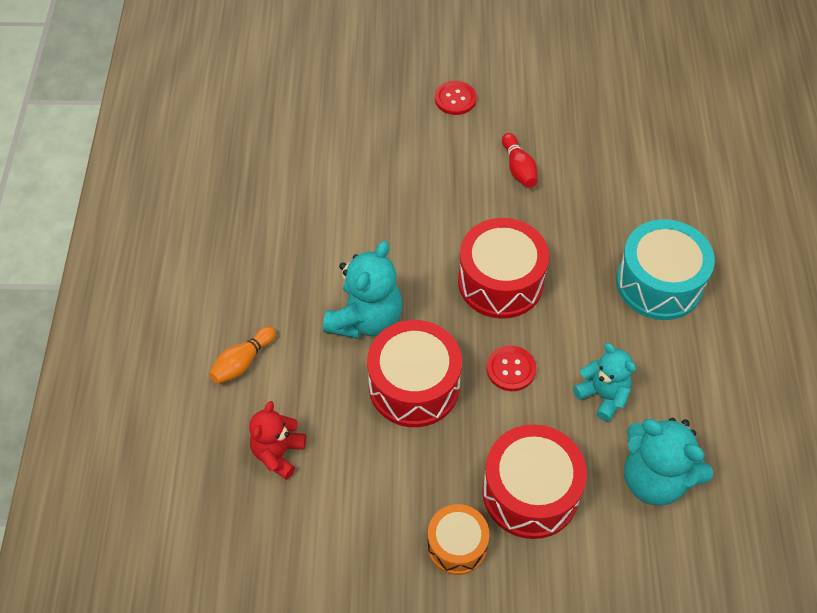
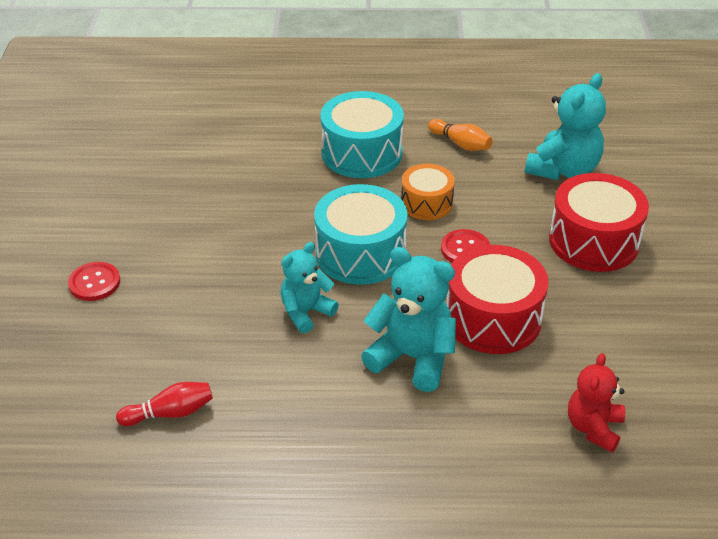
camera: 90 degrees left, 15 degrees down
(242, 362) = (480, 469): orange bowling pin -> orange bowling pin (460, 144)
(278, 453) = (593, 428): red teddy bear -> red teddy bear turned 90 degrees clockwise
(457, 545) = (659, 289): orange drum -> orange drum (426, 203)
(500, 282) = (360, 253): red drum -> turquoise drum
(518, 168) = (210, 236): red bowling pin -> red bowling pin (170, 413)
(603, 395) = (486, 193): turquoise teddy bear -> turquoise teddy bear (306, 312)

